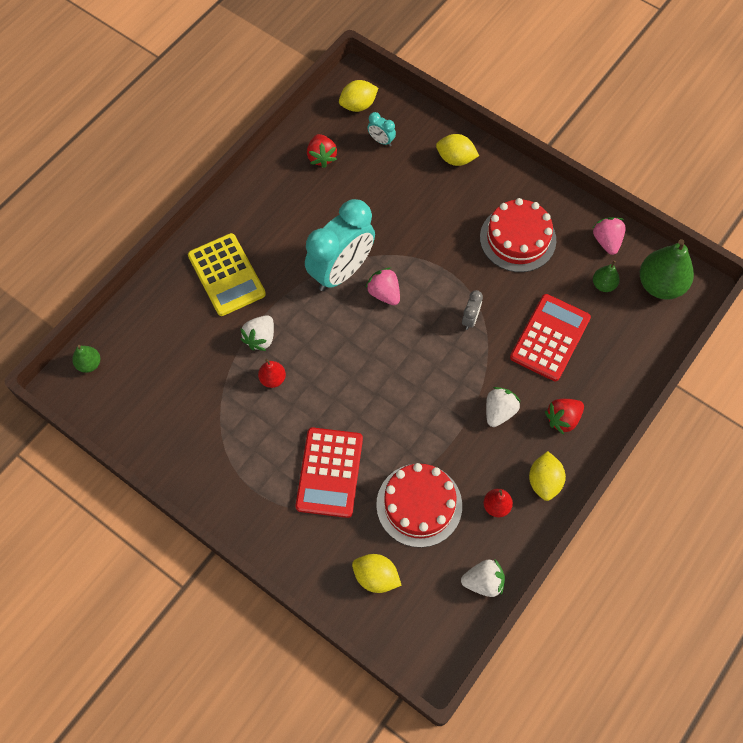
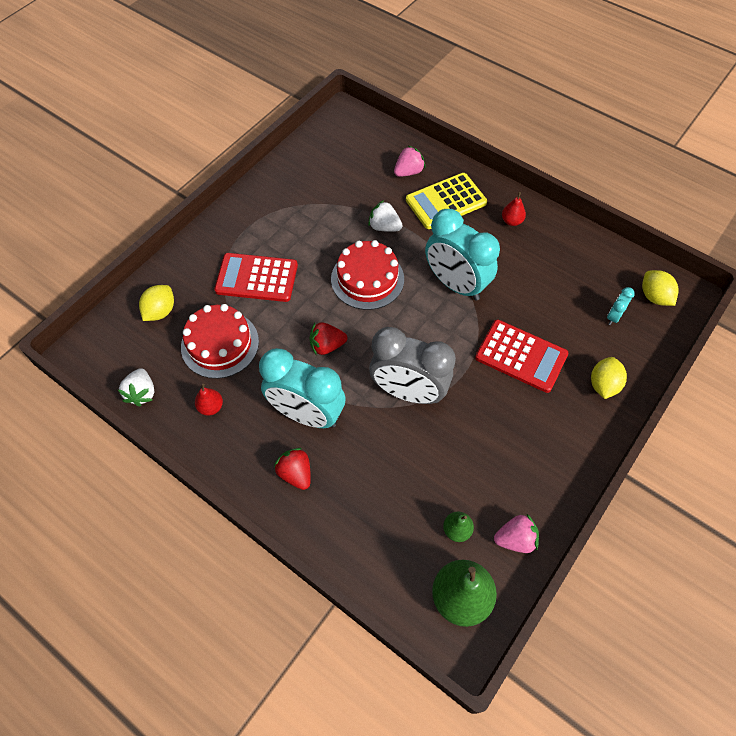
camera: 90 degrees right, 5 degrees down
(89, 364) = (360, 123): green pear -> none
(273, 379) = (345, 236): red pear -> red pear (511, 221)
(321, 157) = (583, 267): red strawberry -> red strawberry (327, 346)
(384, 293) = (434, 318): pink strawberry -> pink strawberry (408, 172)
(470, 319) = (408, 392): grey clock -> grey clock, size x2.46
(499, 411) = (306, 414): white strawberry -> turquoise clock
(517, 238) = (508, 442): red cake -> red cake (367, 279)
(544, 481) = (231, 451): yellow lemon -> none
(550, 337) = (389, 467): red calculator -> red calculator (521, 356)

